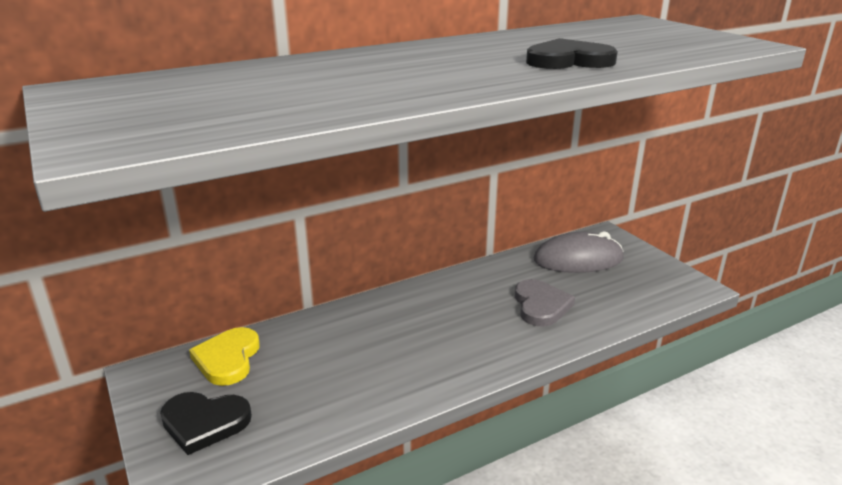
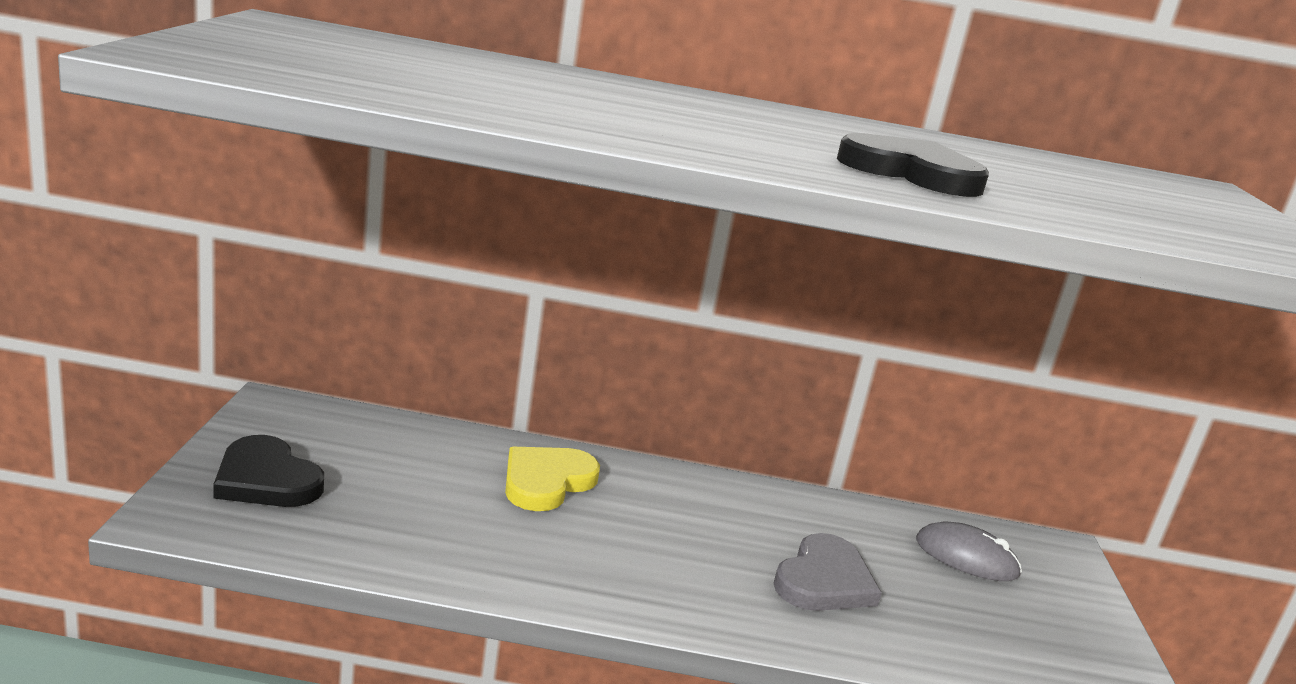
camera: 30 degrees right, 5 degrees down
(227, 359) = (367, 434): yellow heart -> yellow heart (546, 481)
(578, 259) = (966, 557): grey mouse -> grey mouse, size x0.64

